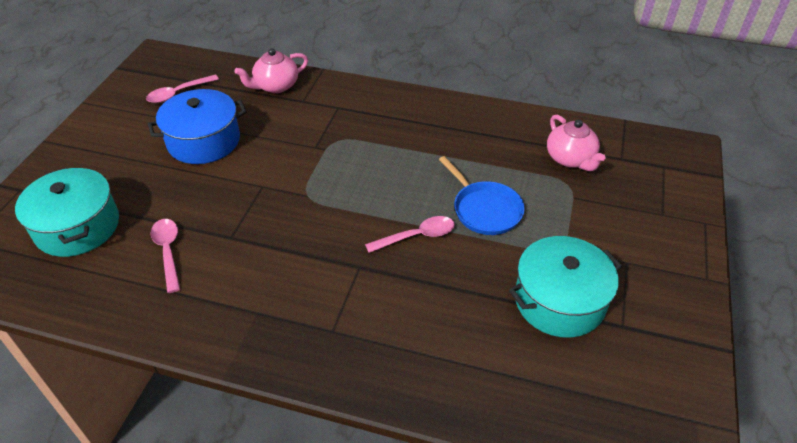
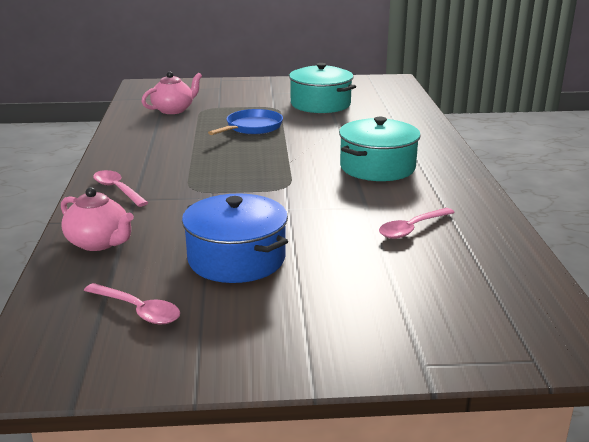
camera: 110 degrees left, 20 degrees down
(77, 227) = (434, 290): turquoise pot -> turquoise pot (377, 167)
(417, 236) = (299, 143): pink spoon -> pink spoon (117, 189)

